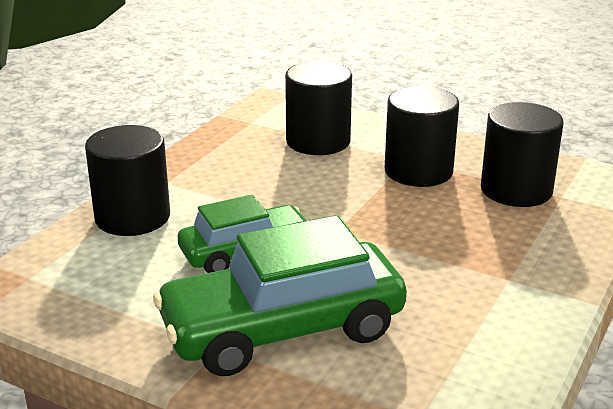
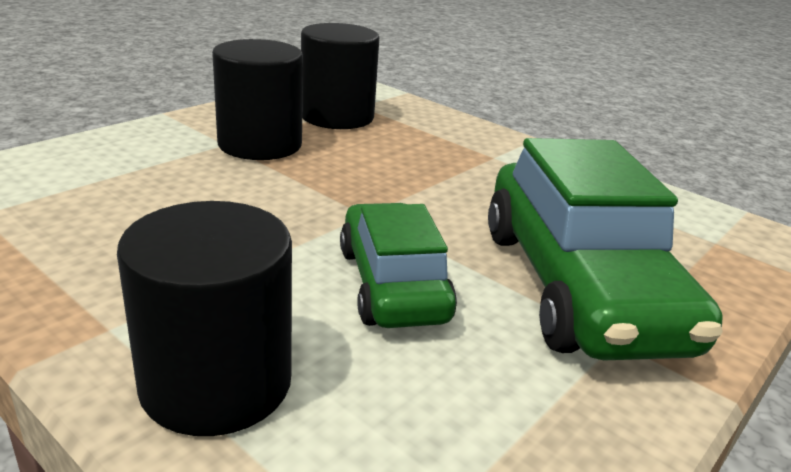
camera: 80 degrees left, 0 degrees up
(318, 141) = (116, 179): black cylinder -> none

